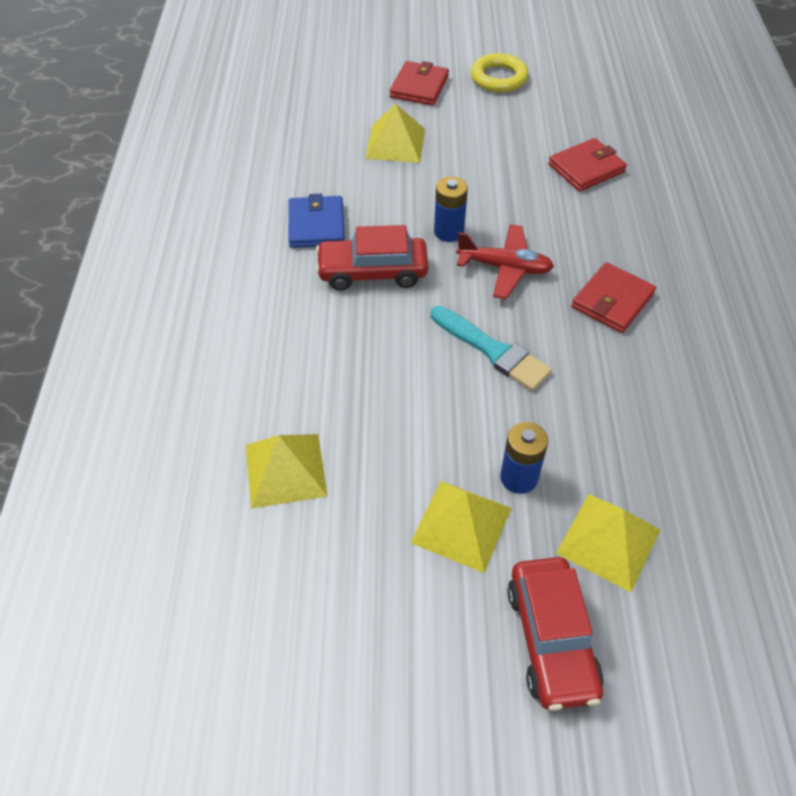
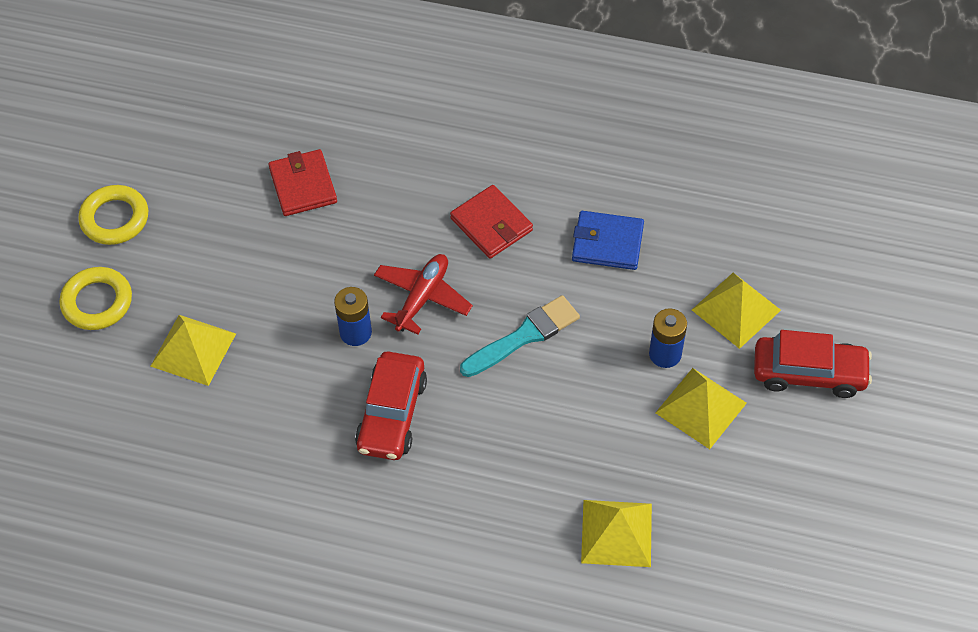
camera: 75 degrees left, 5 degrees up
(316, 225) = (303, 454): blue wallet -> blue wallet (607, 243)
(419, 87) = (97, 302): red wallet -> yellow ring

